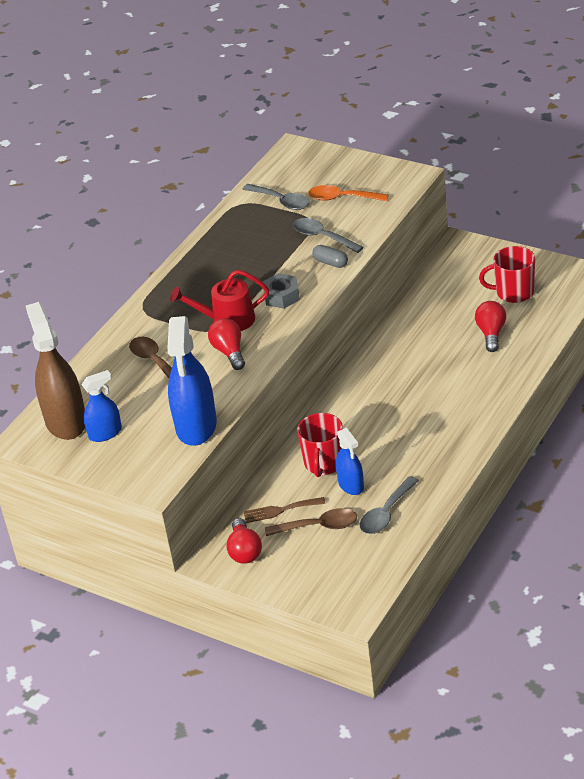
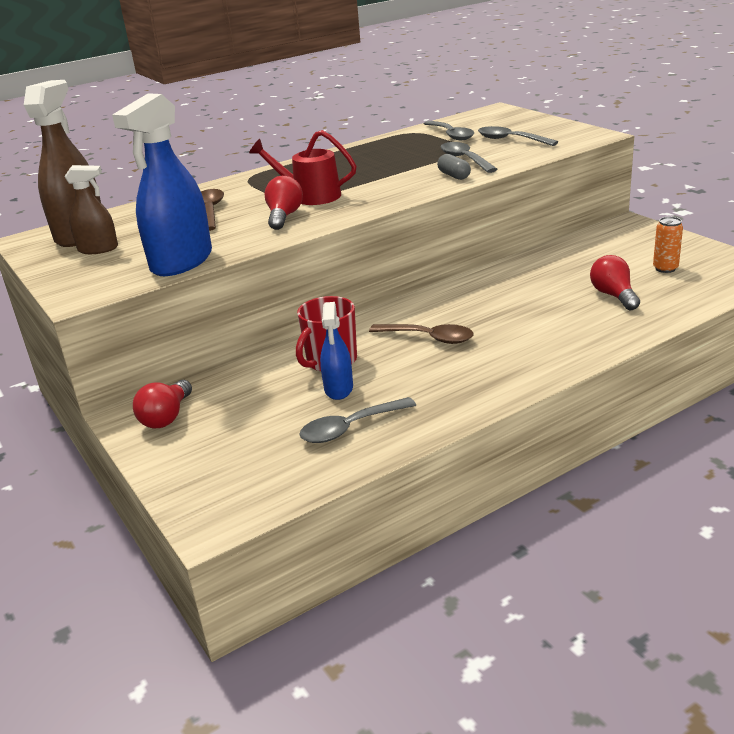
camera: 25 degrees right, 10 degrees down
(105, 433) = (98, 249): blue spray bottle -> brown spray bottle
(280, 510) = (243, 390): brown fork -> none
(282, 296) = (380, 189): grey nut -> none
(318, 526) = (265, 418): brown spoon -> brown spoon (429, 338)
(342, 198) = (510, 140): orange spoon -> grey spoon
(491, 333) = (613, 295): red light bulb -> red light bulb turned 45 degrees counterclockwise
(513, 292) = (665, 268): red mug -> orange can

